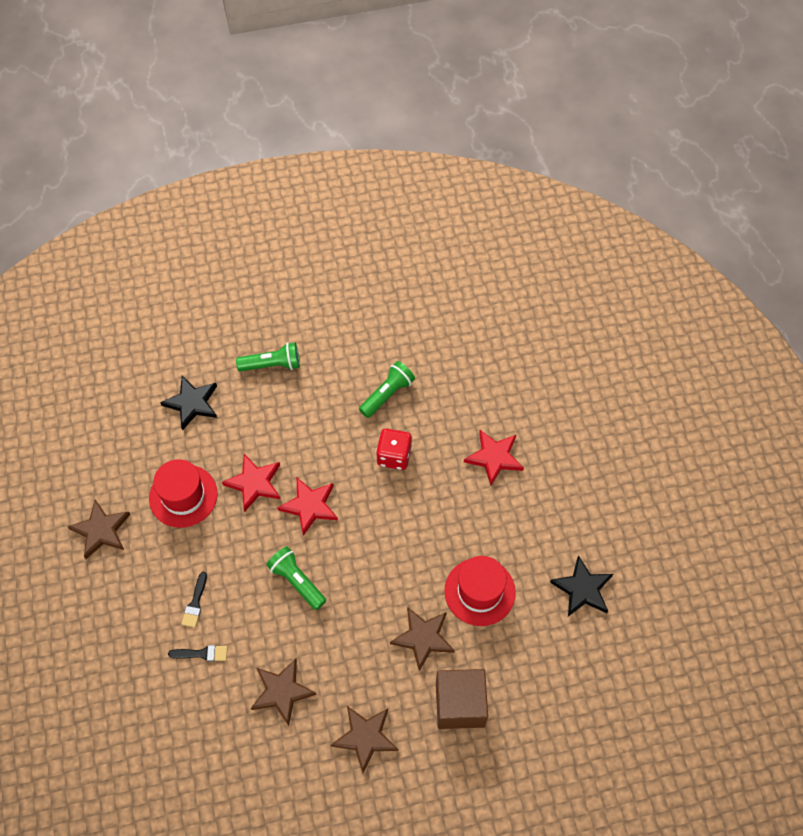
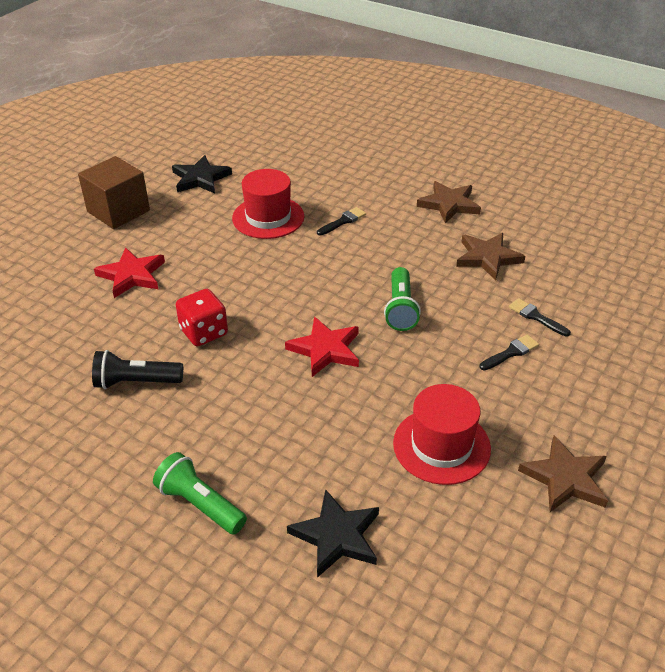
camera: 135 degrees left, 20 degrees down
(254, 483) = (355, 403): red star -> none
(387, 394) = (136, 382): green flashlight -> black flashlight
(423, 638) = (343, 221): brown star -> black brush
(460, 704) = (363, 182): brown cube -> brown cube (118, 211)

